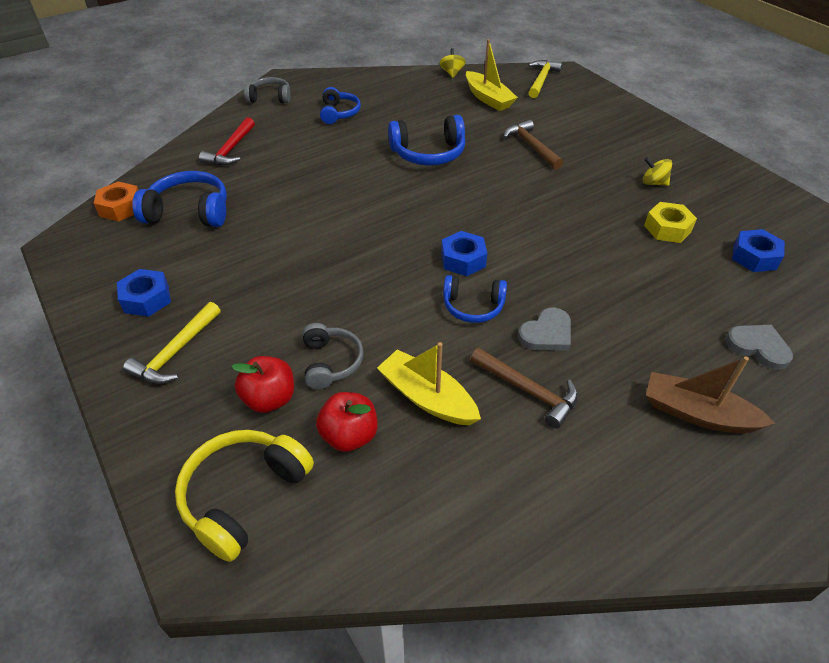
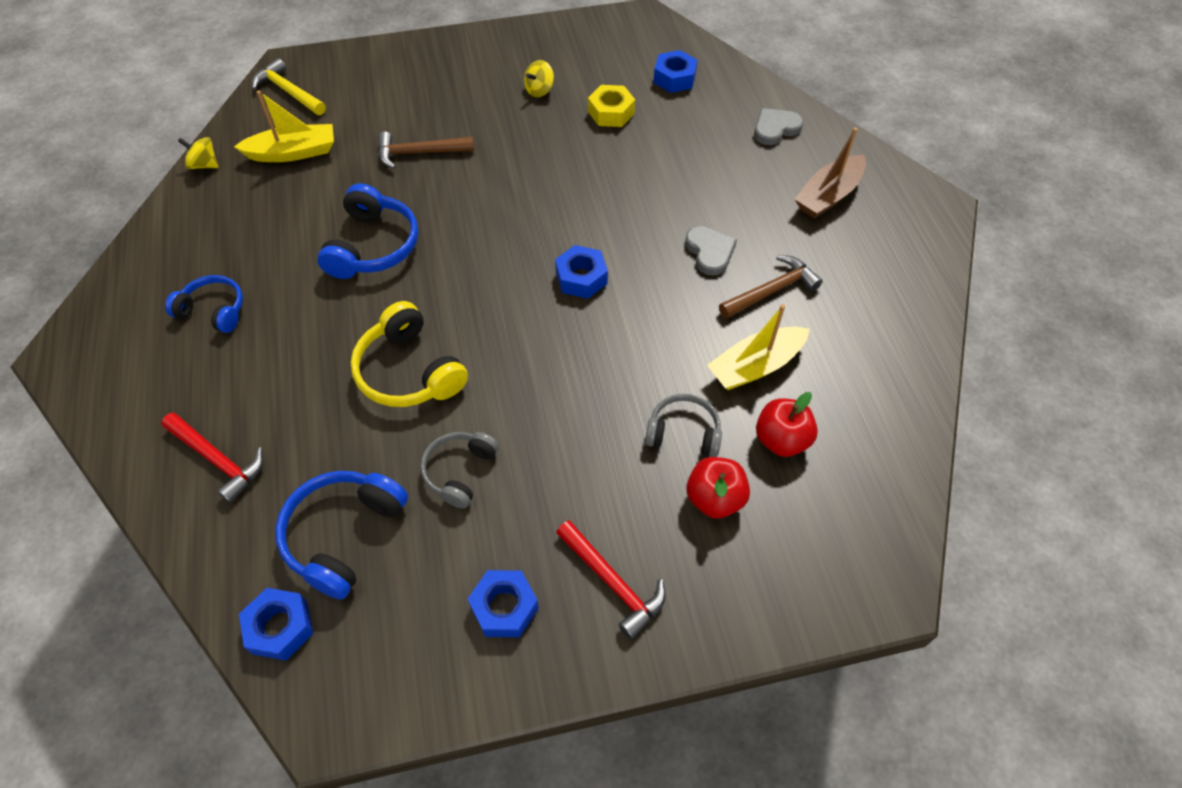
camera: 70 degrees left, 10 degrees up
(121, 207) = (280, 627): orange nut -> blue nut
(176, 352) = (613, 582): yellow hammer -> red hammer
(244, 496) = (826, 542): yellow headphones -> yellow headphones (409, 371)
(270, 98) = (105, 383): grey headphones -> grey headphones (460, 472)
(473, 306) = (652, 293): blue headphones -> none

